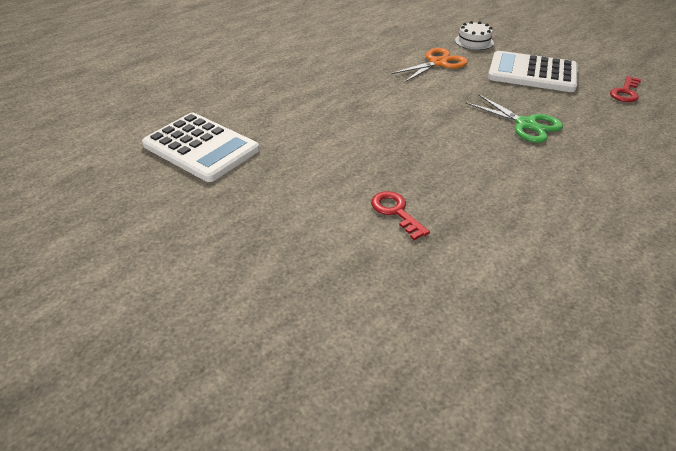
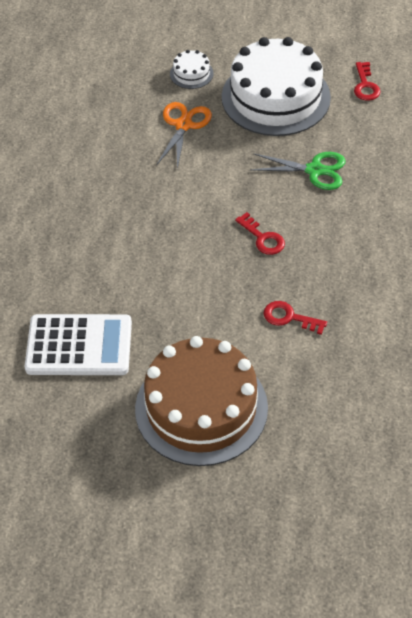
camera: 35 degrees left, 10 degrees up
(235, 239) = (201, 408): none -> brown cake
(431, 147) = (263, 238): none -> red key
(532, 73) = (275, 97): white calculator -> white cake

